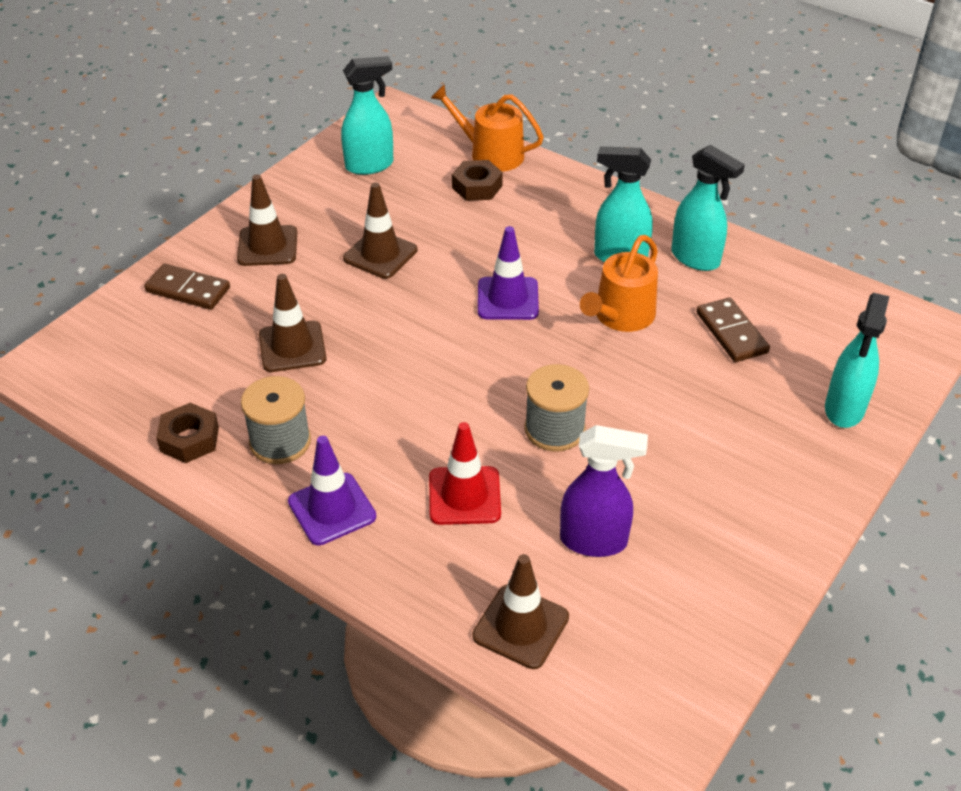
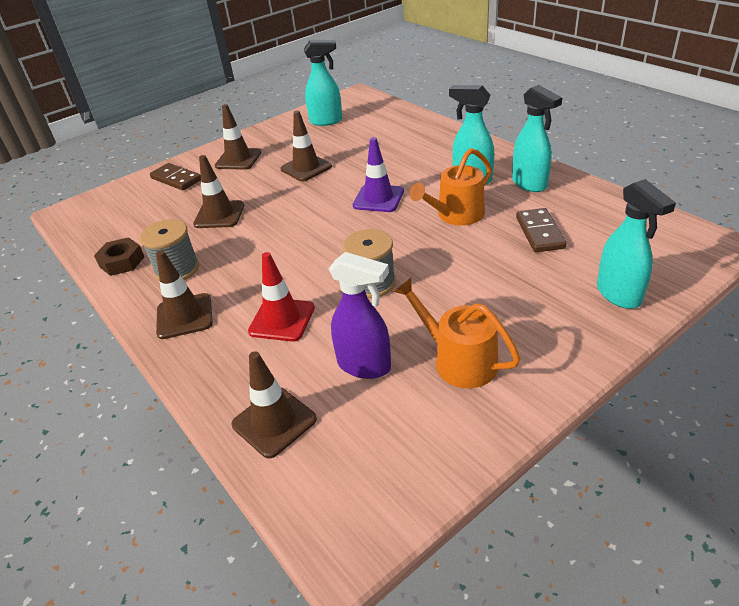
camera: 20 degrees right, 5 degrees down
(332, 509) = (184, 316): purple traffic cone -> brown traffic cone
(477, 187) = (390, 135): brown nut -> none
(490, 154) = (408, 118): orange watering can -> orange watering can (458, 360)
(844, 409) = (619, 295): turquoise spray bottle -> turquoise spray bottle turned 60 degrees counterclockwise

